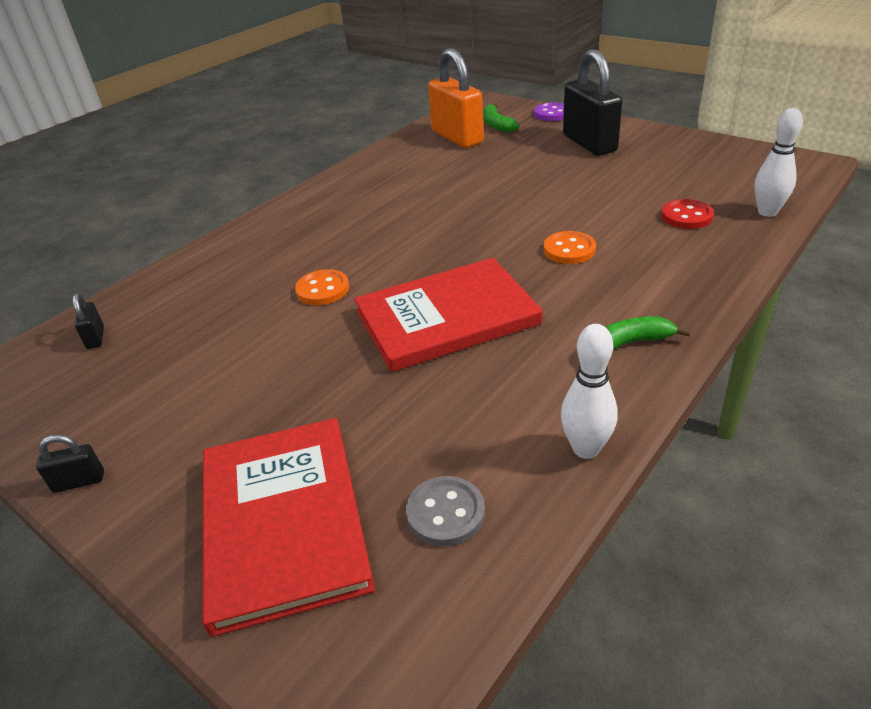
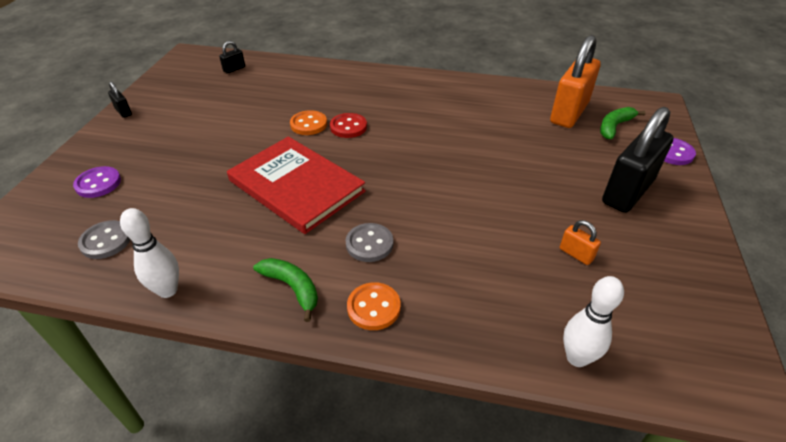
camera: 60 degrees right, 5 degrees up
(283, 521) = (98, 183): red book -> purple button
(569, 250) = (417, 224): orange button -> orange button (373, 307)
(582, 283) = (369, 244): none -> grey button
(653, 183) = (576, 254): none -> orange padlock
(686, 216) = (523, 291): red button -> red button (348, 127)

